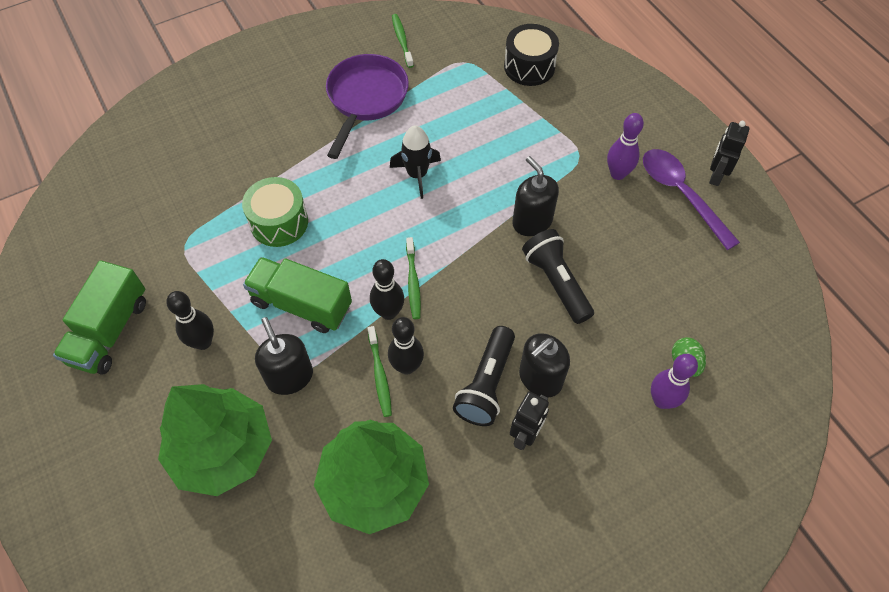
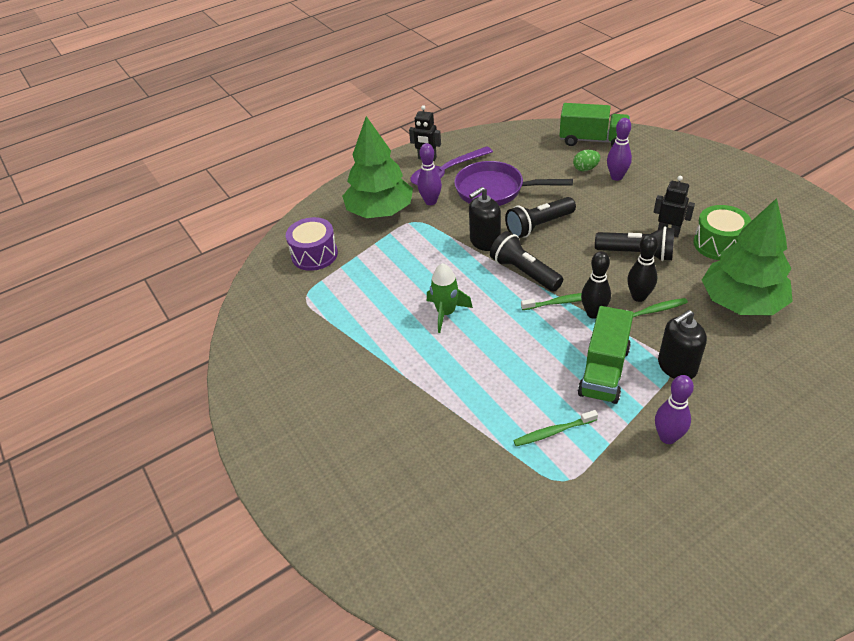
camera: 90 degrees left, 15 degrees down
(110, 331) = (685, 523): green truck -> green truck (592, 140)
(203, 342) = (667, 437): black bowling pin -> purple bowling pin
(222, 450) = (761, 399): green tree -> green tree (380, 212)
(279, 222) = (518, 404): green drum -> green drum (718, 244)
(366, 99) = (354, 361): purple pan -> purple pan (494, 190)
(402, 40) = (273, 344): green toothbrush -> green toothbrush (553, 432)
(417, 174) = (446, 313): black rocket -> green rocket
(470, 254) = (524, 272): none -> black flashlight
(529, 67) = (314, 255): black drum -> purple drum
(540, 378) = (621, 228): black soap dispenser -> none

